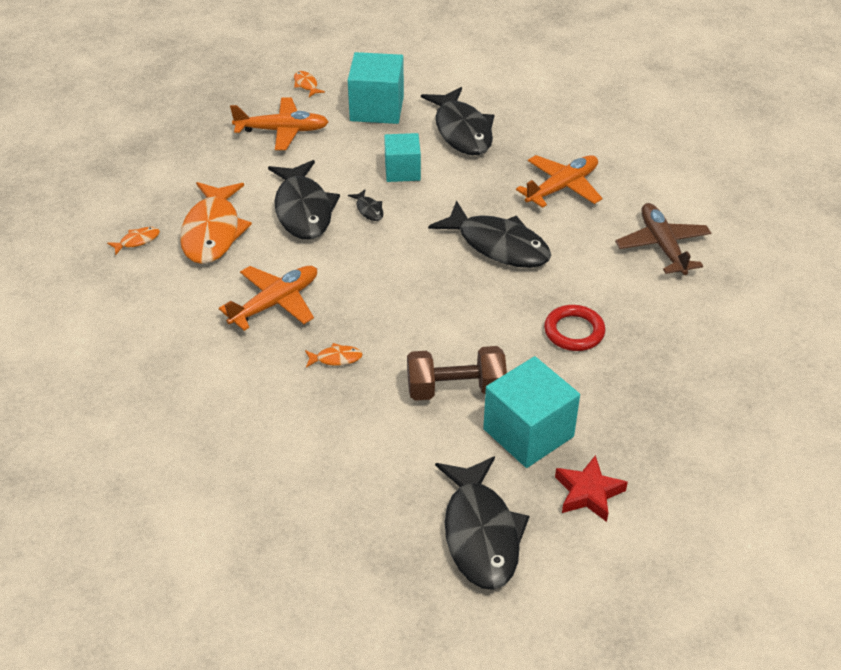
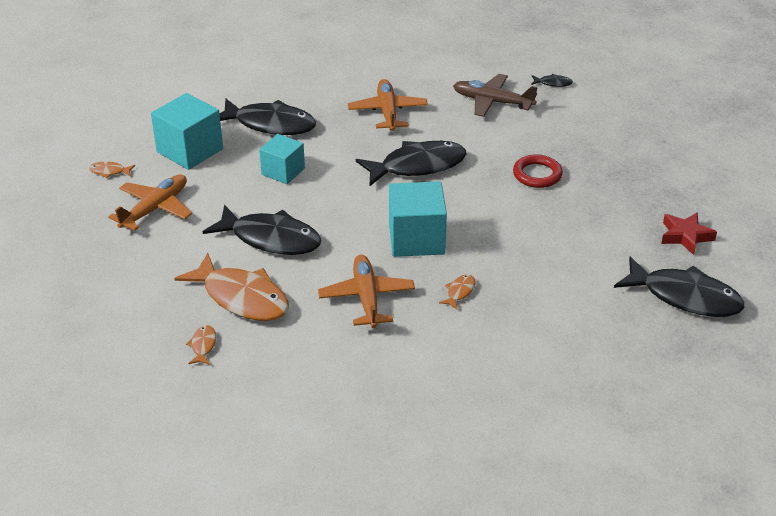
camera: 55 degrees left, 5 degrees down
(369, 210) = (309, 207): black fish -> black fish (553, 83)
(455, 389) = (544, 249): brown dumbbell -> none
(528, 433) = (613, 236): turquoise cube -> turquoise cube (416, 239)

